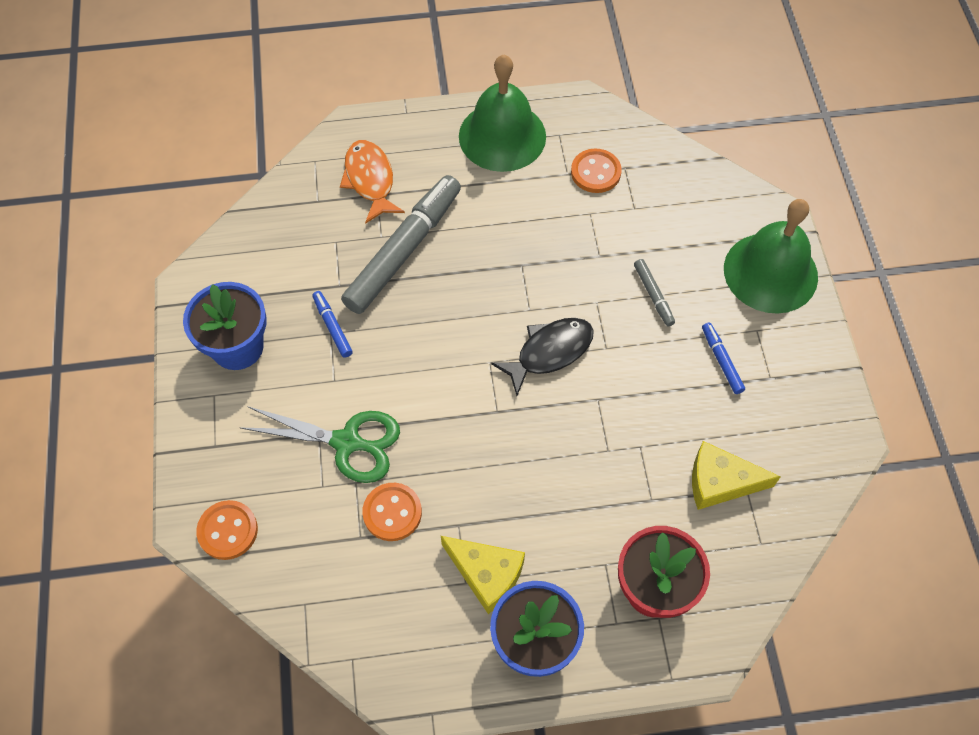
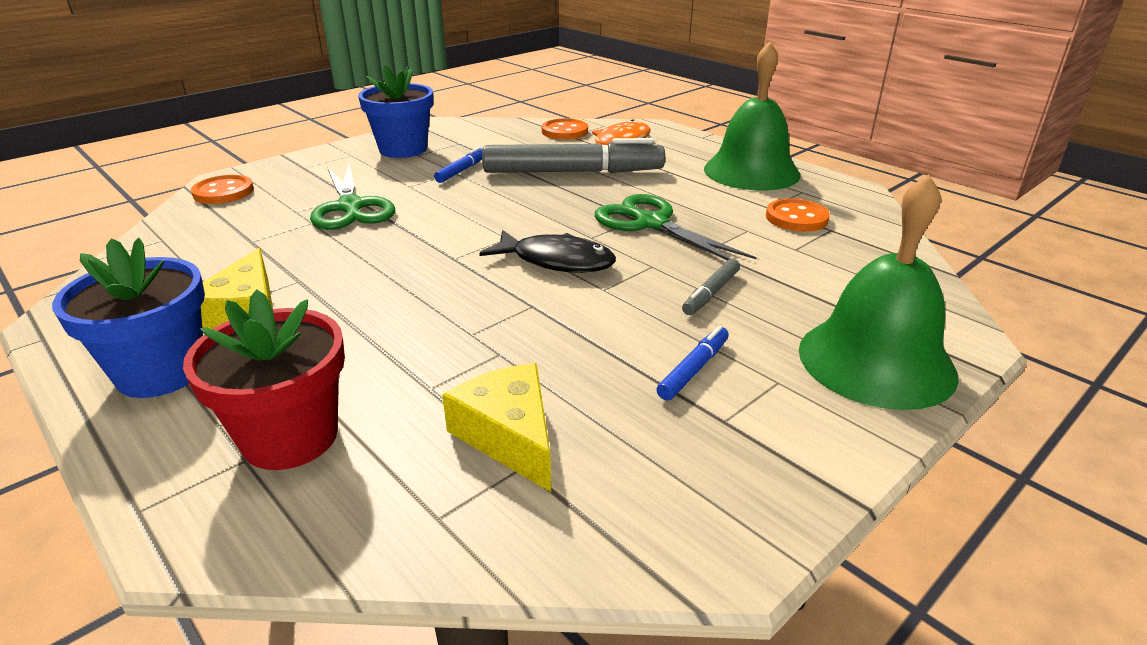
camera: 55 degrees right, 30 degrees down
(392, 512) = (289, 246): orange button -> orange button (564, 131)
(536, 261) = (651, 223): none -> green scissors

